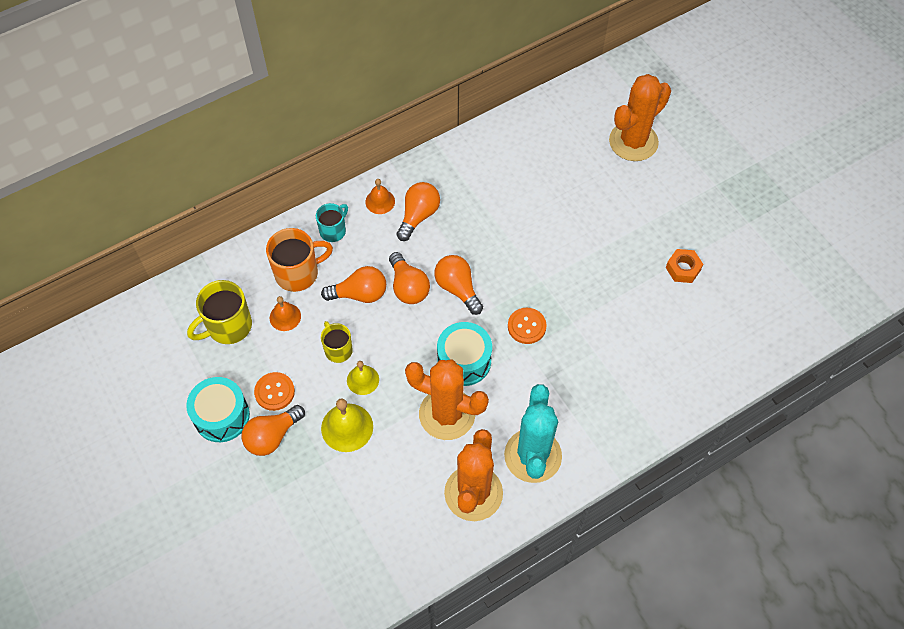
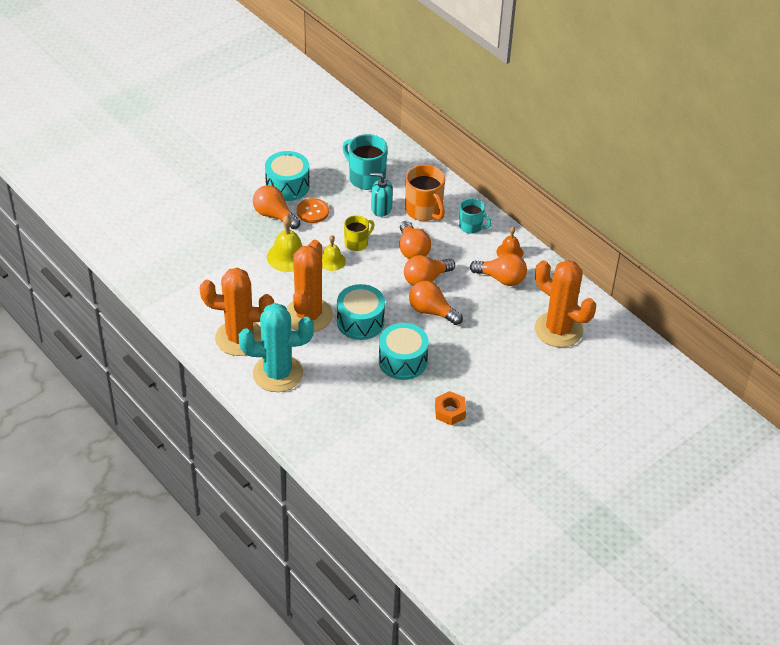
camera: 80 degrees right, 15 degrees down
(228, 326) = (366, 178): yellow mug -> turquoise mug
(285, 317) = (381, 208): orange bell -> turquoise soap dispenser
(457, 288) = (431, 311): orange light bulb -> orange light bulb turned 105 degrees counterclockwise
(526, 326) = (402, 361): orange button -> turquoise drum
(633, 142) = (635, 430): orange cactus -> orange cactus (558, 330)
(683, 269) = (491, 474): orange nut -> orange nut (450, 412)

